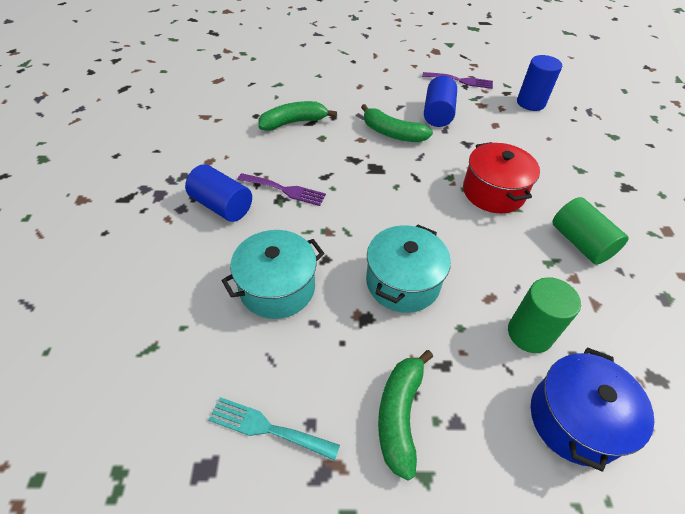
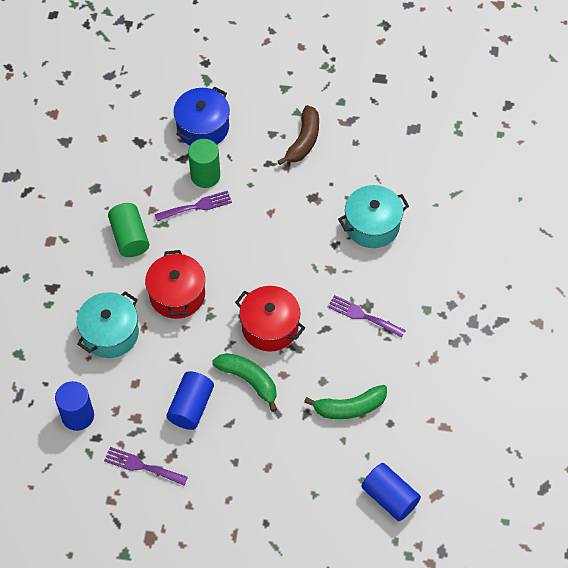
camera: 170 degrees left, 10 degrees up
(222, 206) = (417, 303): blue cylinder -> blue cylinder (389, 497)
(267, 428) = (380, 143): turquoise fork -> none
(384, 173) = (270, 327): none -> red pot
(399, 414) = (303, 141): green banana -> brown banana
(402, 282) = (280, 220): turquoise pot -> turquoise pot (110, 333)
(519, 288) = (197, 206): none -> purple fork

